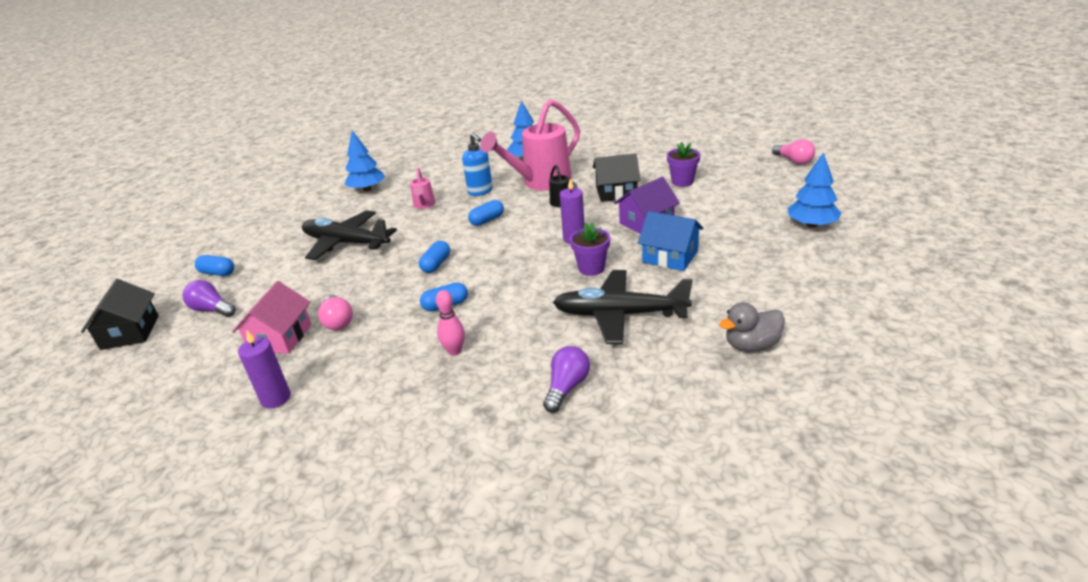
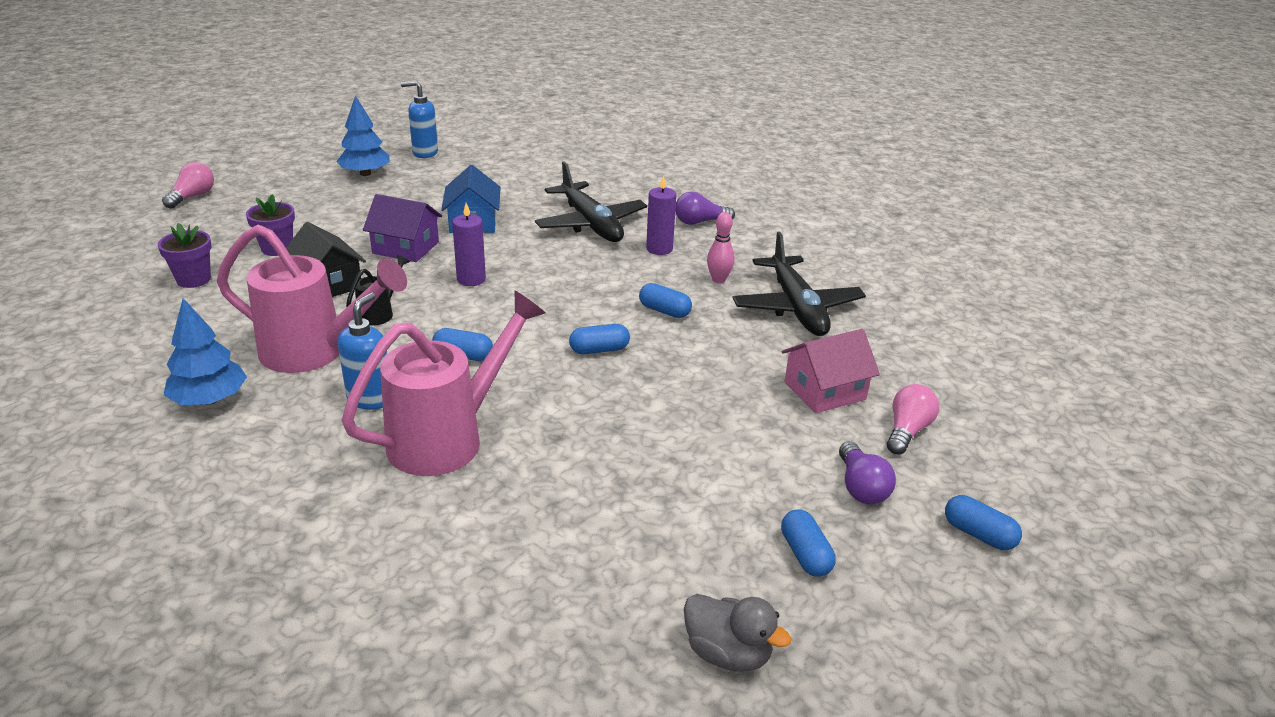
camera: 130 degrees left, 0 degrees up
(130, 332) = (978, 534): black house -> blue capsule
(276, 398) = (879, 342): purple candle -> purple candle (659, 249)
(338, 321) = (759, 366): pink light bulb -> pink light bulb (907, 431)
(346, 243) = (614, 458): black plane -> black plane (796, 307)
(367, 189) = (418, 552): blue tree -> none
(424, 205) = (448, 438): pink watering can -> pink watering can, size x2.22
(591, 268) = (526, 254): purple flower pot -> purple flower pot (193, 279)
(751, 345) = (580, 173): grey duck -> grey duck (727, 653)
(857, 260) = (425, 153): none -> blue soap dispenser

